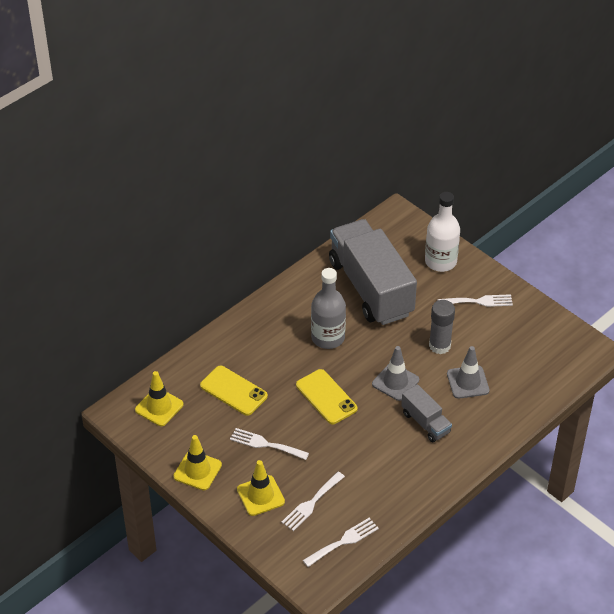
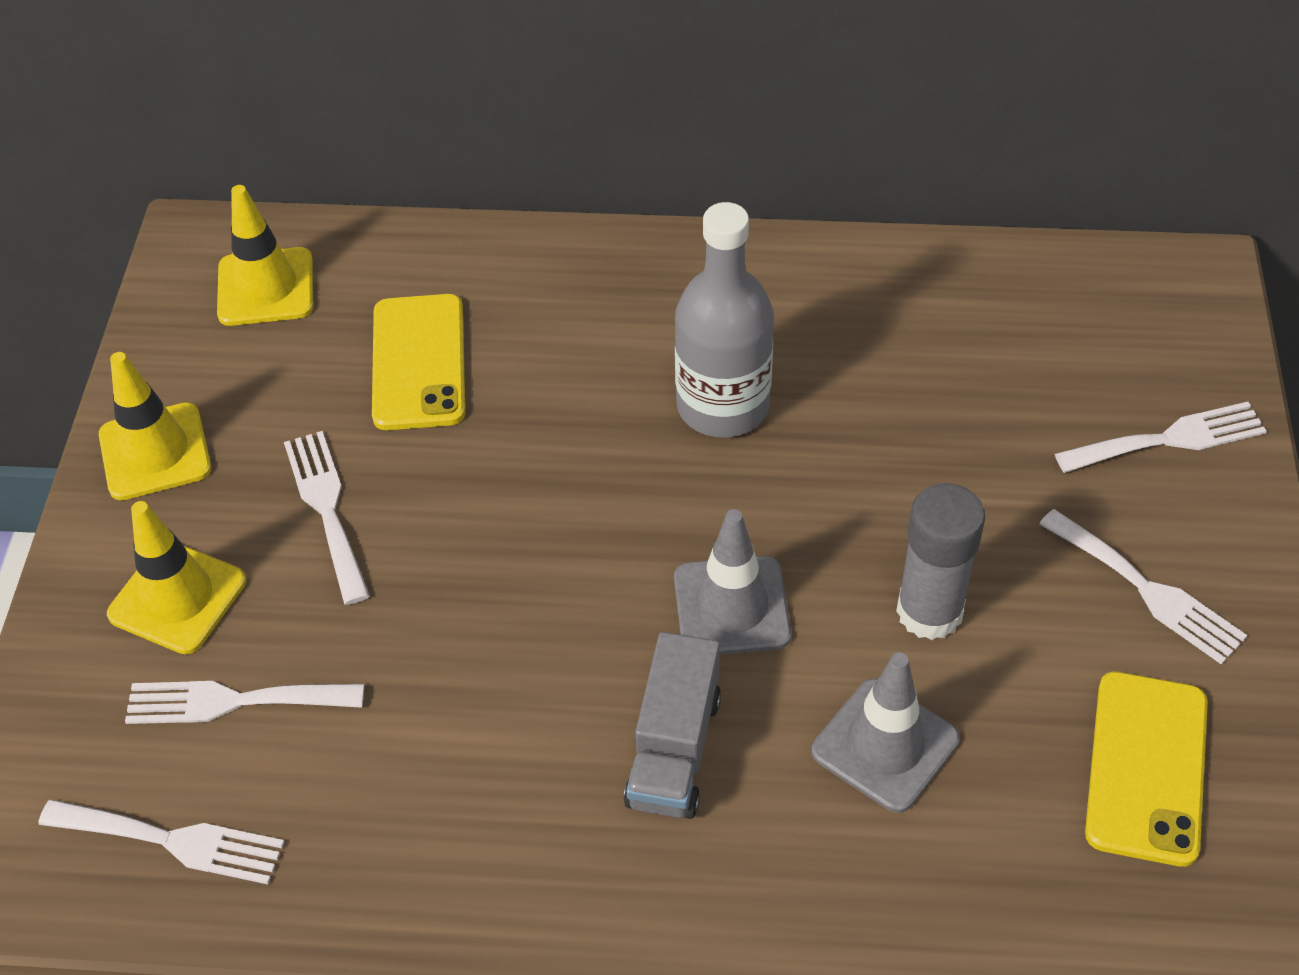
camera: 50 degrees right, 5 degrees up
(326, 397) = (558, 517): yellow phone -> yellow phone (1146, 767)
(370, 288) = (941, 378): grey truck -> none
(440, 261) = (1169, 439): white bottle -> white fork

